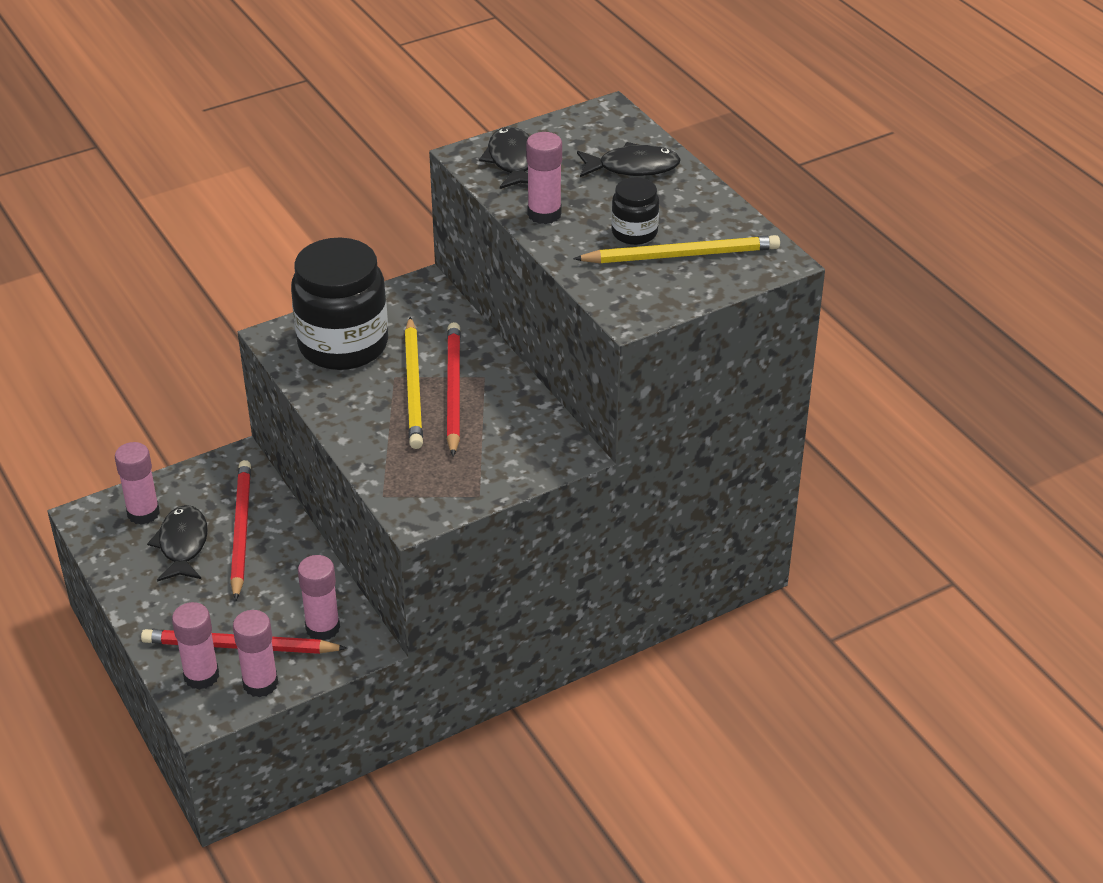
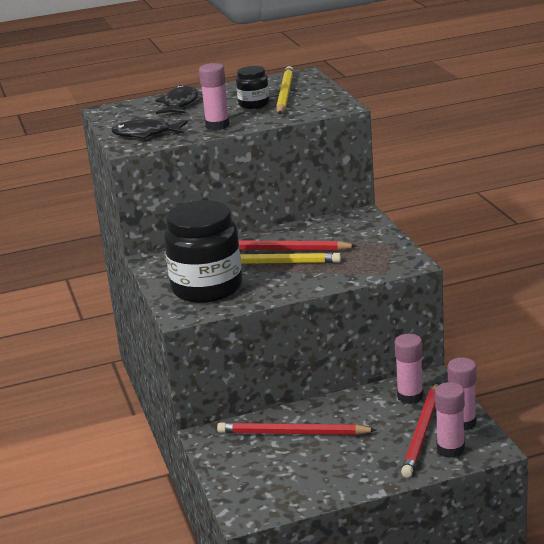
camera: 75 degrees left, 15 degrees down
(143, 513) = (253, 483): pink glue stick -> none
(182, 545) = (299, 461): black fish -> none

